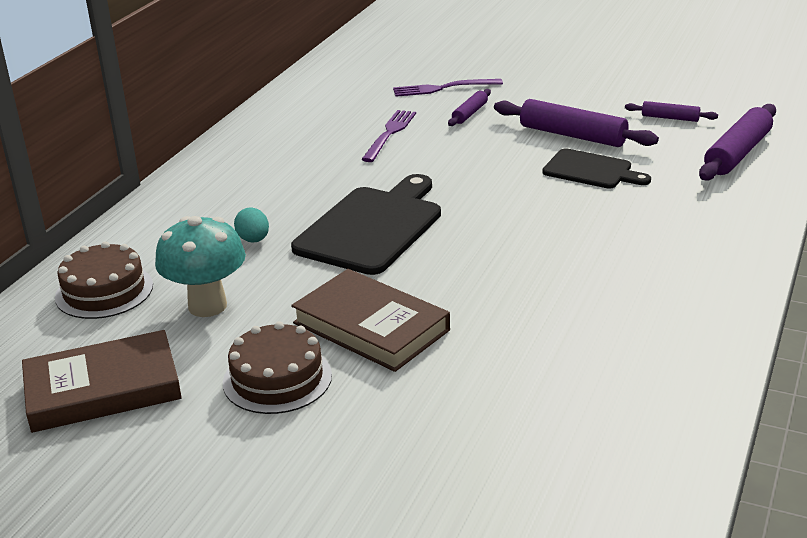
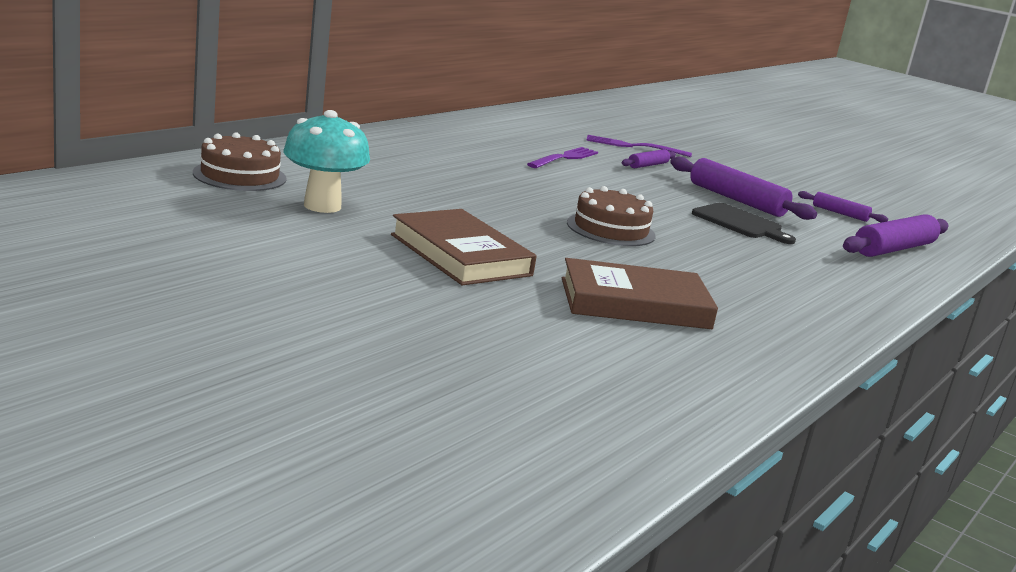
camera: 10 degrees right, 10 degrees down
(103, 388) = (191, 225): brown book -> brown book (634, 303)
(253, 240) = (394, 182): turquoise egg -> none
(277, 379) = (350, 260): brown cake -> brown cake (610, 229)
(372, 227) = (507, 202): black cutting board -> none

